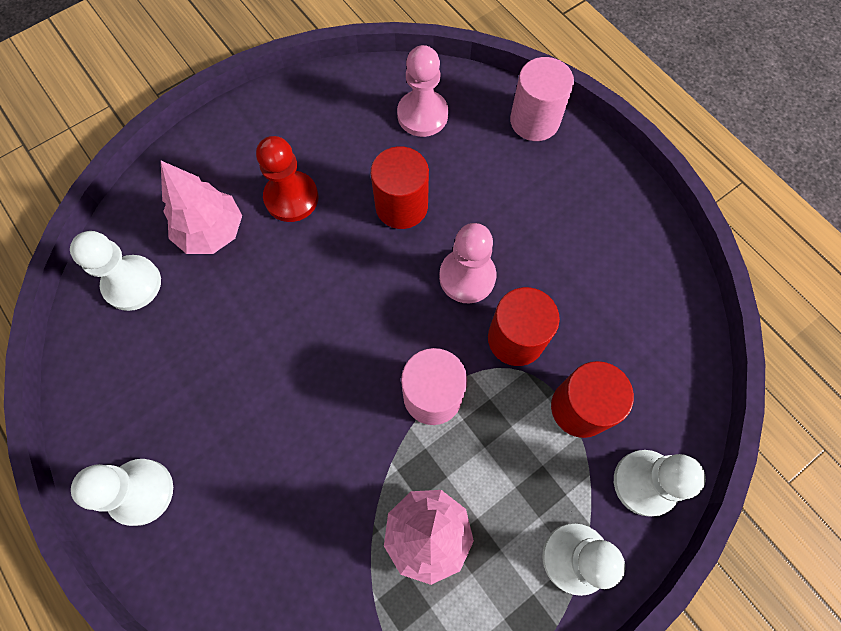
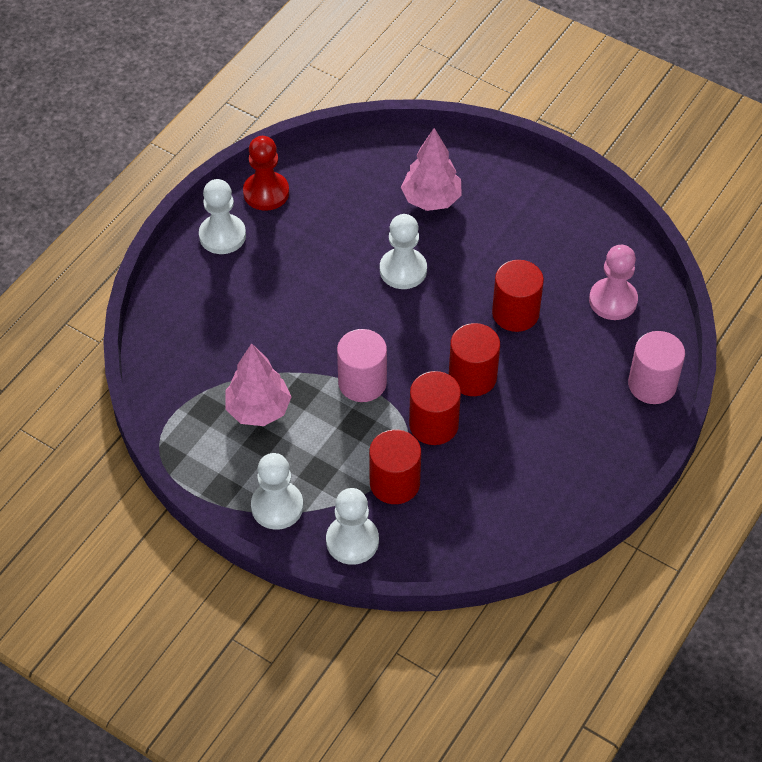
camera: 70 degrees right, 15 degrees down
(132, 284) = (367, 169): white pawn -> white pawn (403, 270)
(291, 198) = (486, 238): red pawn -> red pawn (266, 192)
(467, 277) = (472, 377): pink pawn -> red cylinder

